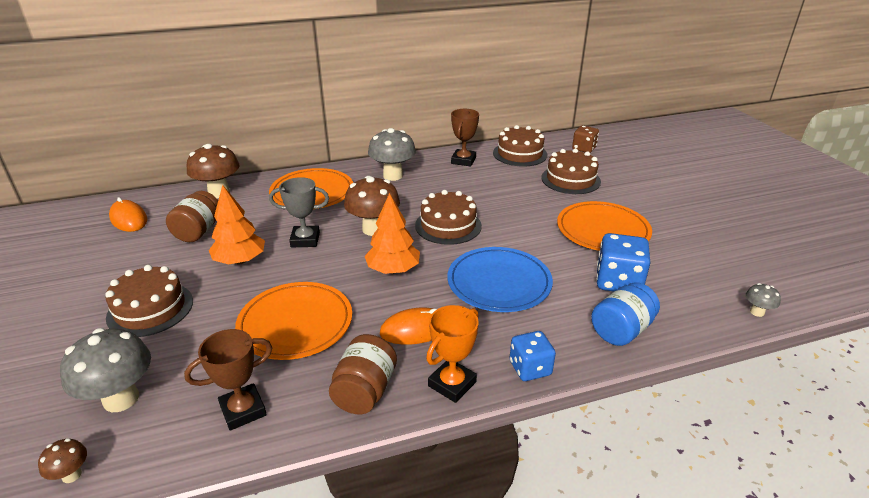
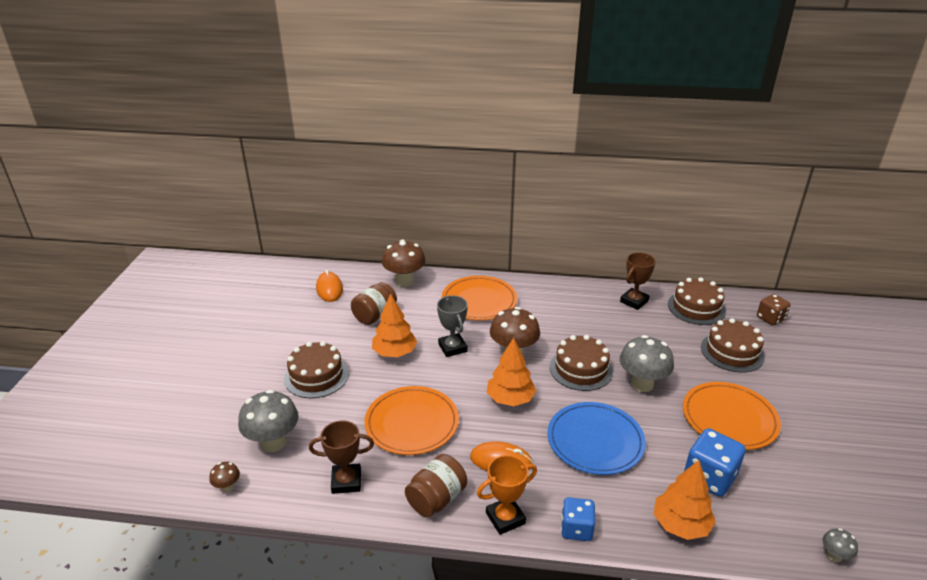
camera: 25 degrees right, 0 degrees up
(305, 240) = (452, 348): grey trophy -> grey trophy turned 45 degrees clockwise
(393, 176) = (558, 301): grey mushroom -> grey mushroom (642, 384)
(621, 330) = (680, 525): blue jar -> orange tree

